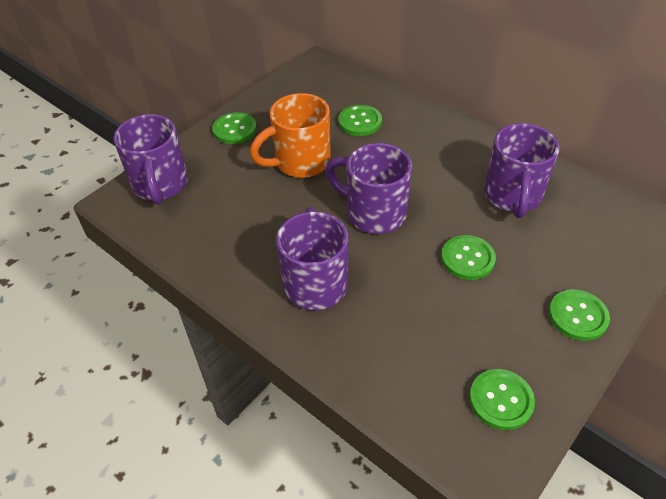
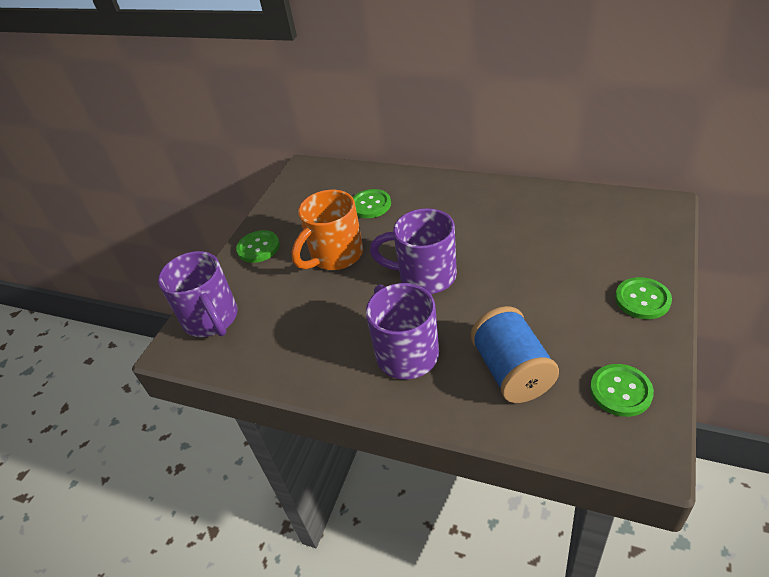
camera: 15 degrees left, 5 degrees down
(405, 339) = (512, 371): none -> blue spool
(467, 258) = (527, 286): green button -> none
(512, 196) = (535, 223): purple mug -> none

